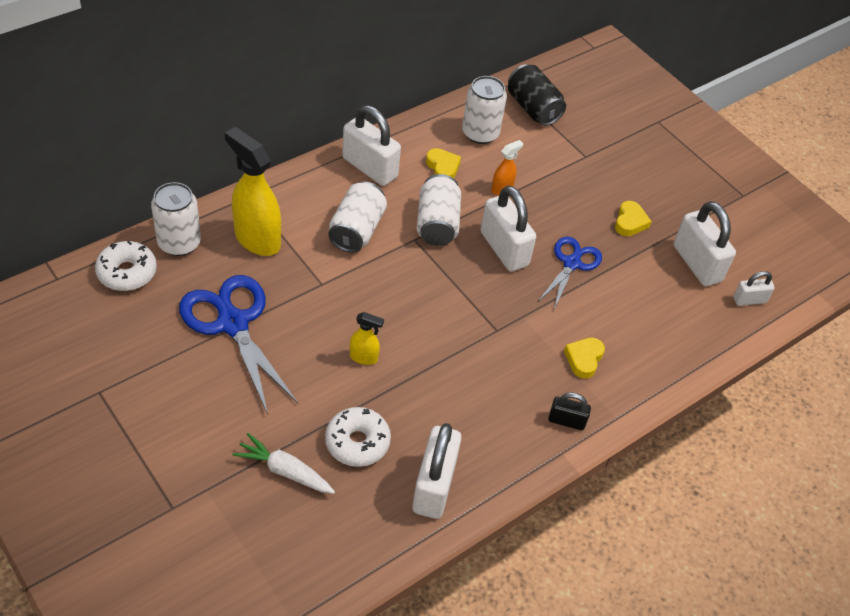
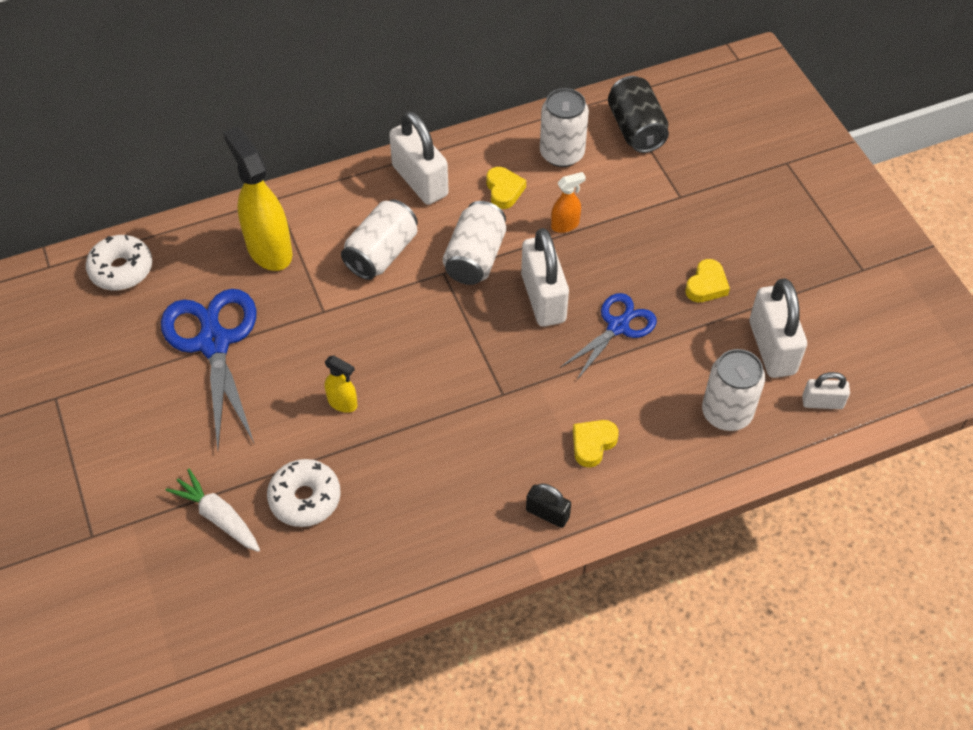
camera: 20 degrees right, 5 degrees up
(179, 243) = (185, 243): white can -> white can (726, 413)
(434, 486) = (373, 562): white padlock -> none

